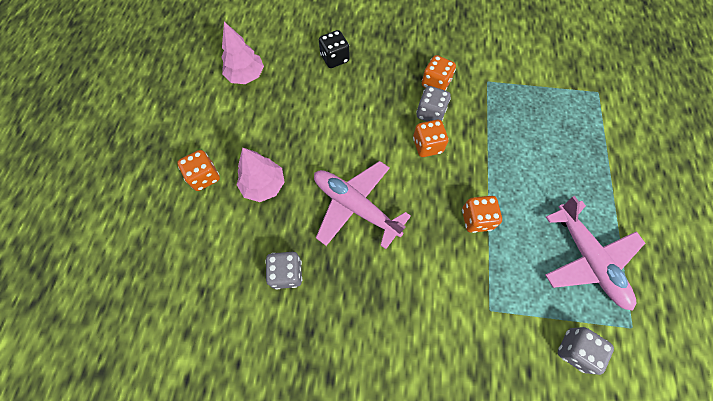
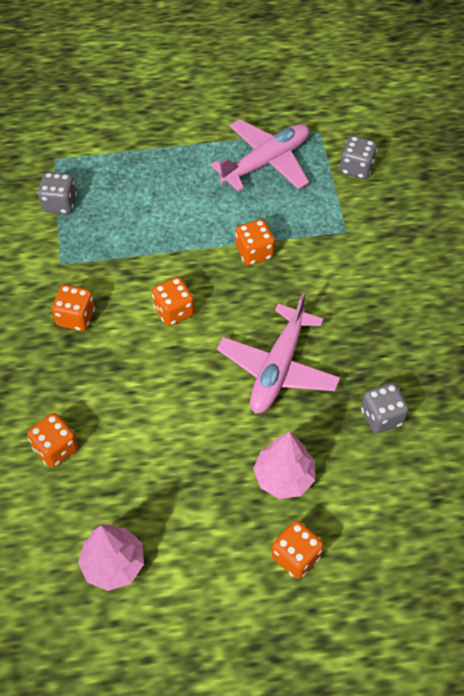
camera: 105 degrees left, 10 degrees down
(334, 58) = (56, 448): black dice -> orange dice
(430, 113) = (125, 315): grey dice -> grey dice (60, 203)

